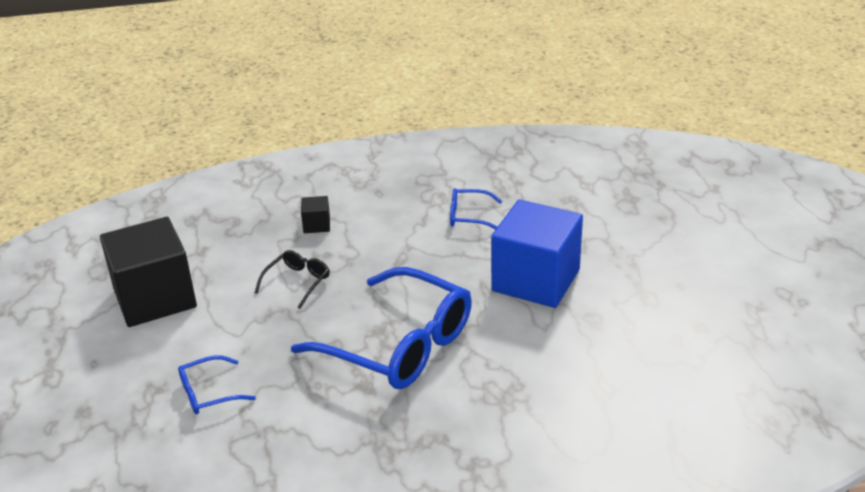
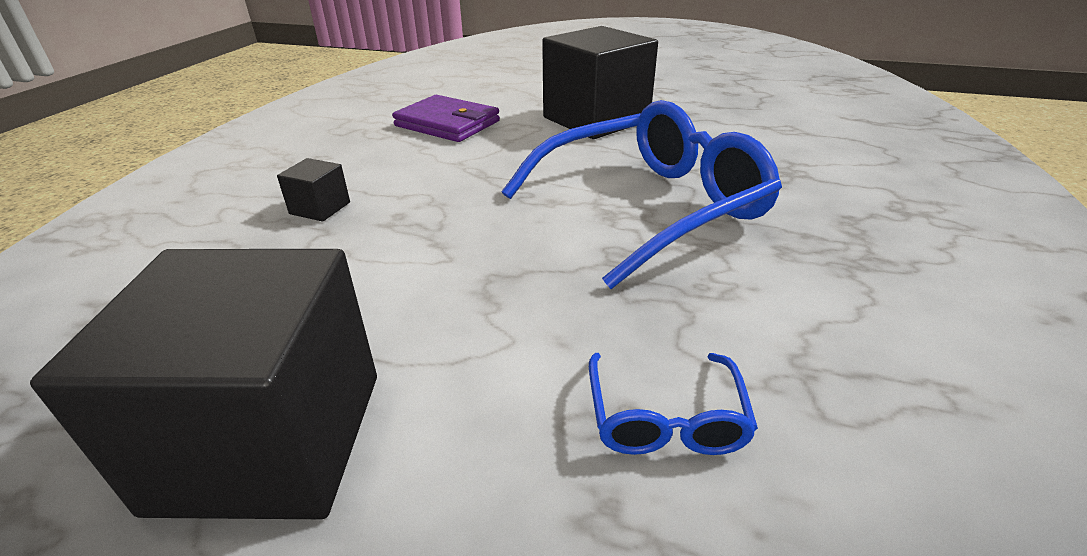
camera: 65 degrees left, 0 degrees up
(297, 282) = (435, 251): black glasses -> none
(468, 216) = (447, 123): blue glasses -> purple wallet
(536, 280) = (596, 119): blue cube -> black cube

